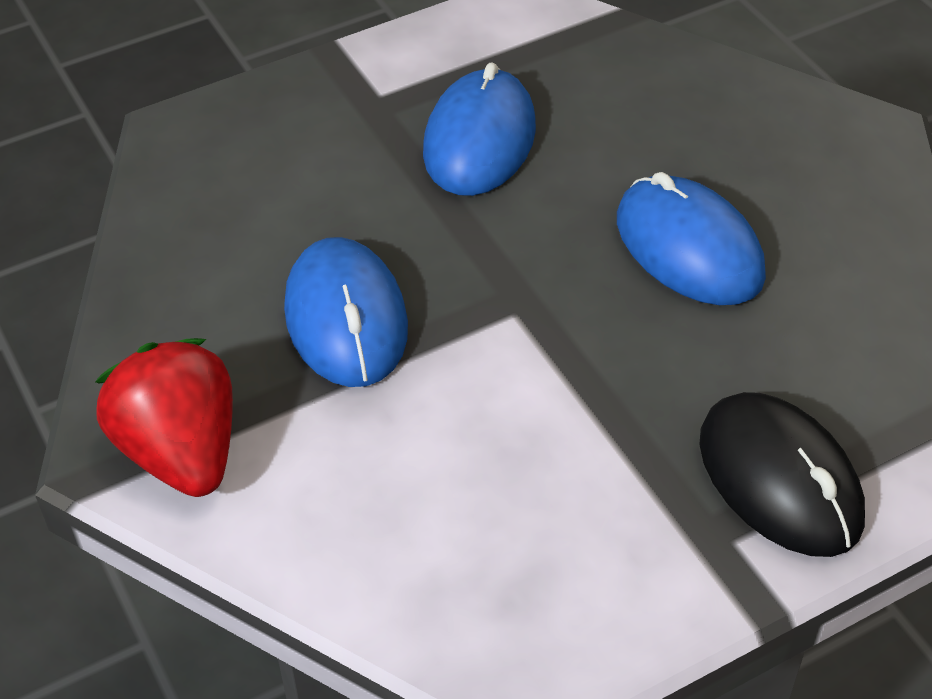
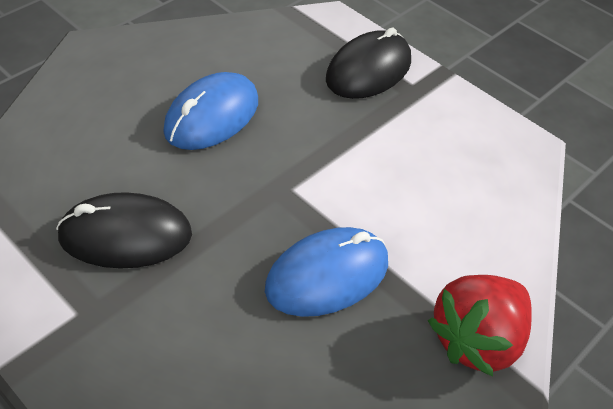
camera: 110 degrees left, 0 degrees up
(479, 139) = (125, 235): blue mouse -> black mouse

